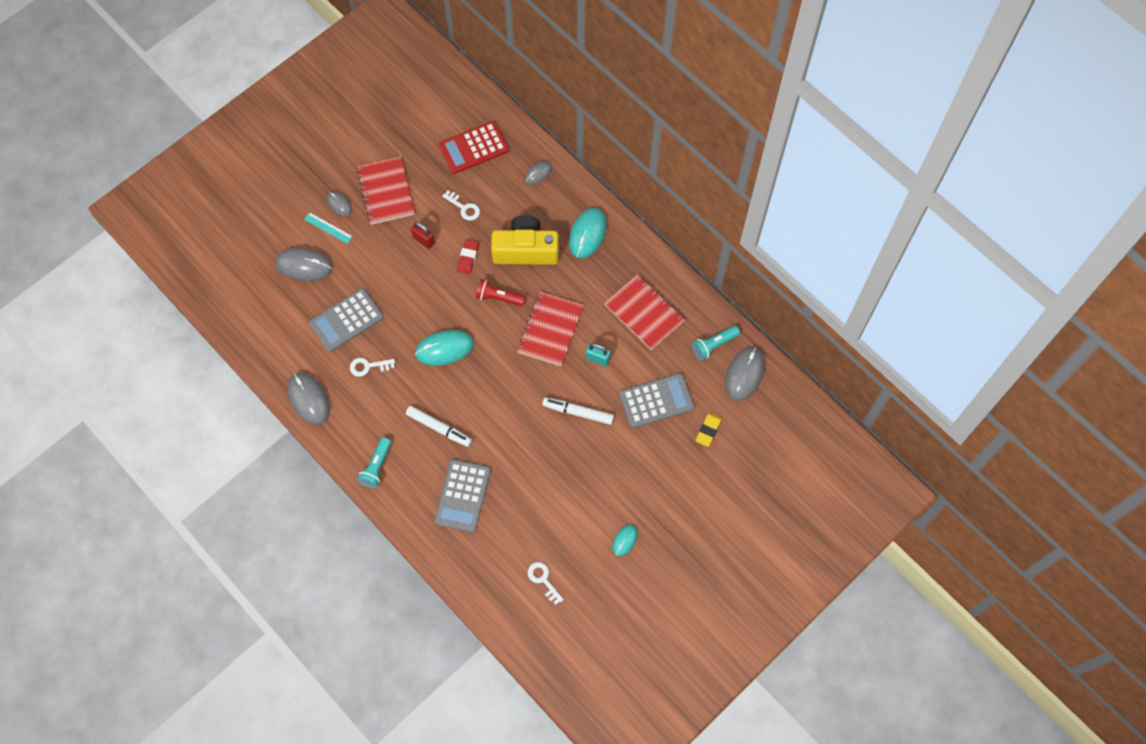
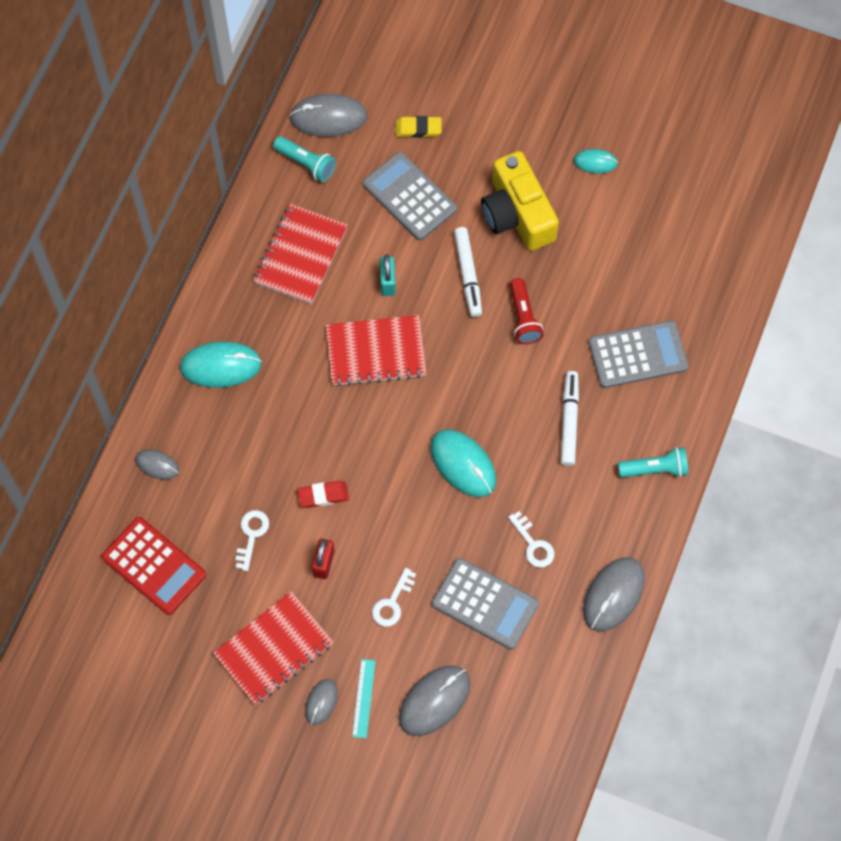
camera: 115 degrees left, 0 degrees up
(304, 265) = (434, 701): grey mouse -> grey mouse turned 60 degrees clockwise
(498, 297) = (361, 432): red flashlight -> red flashlight (523, 317)
(525, 250) = (278, 430): yellow camera -> yellow camera (517, 214)
(543, 580) = (687, 225): white key -> white key (392, 602)

